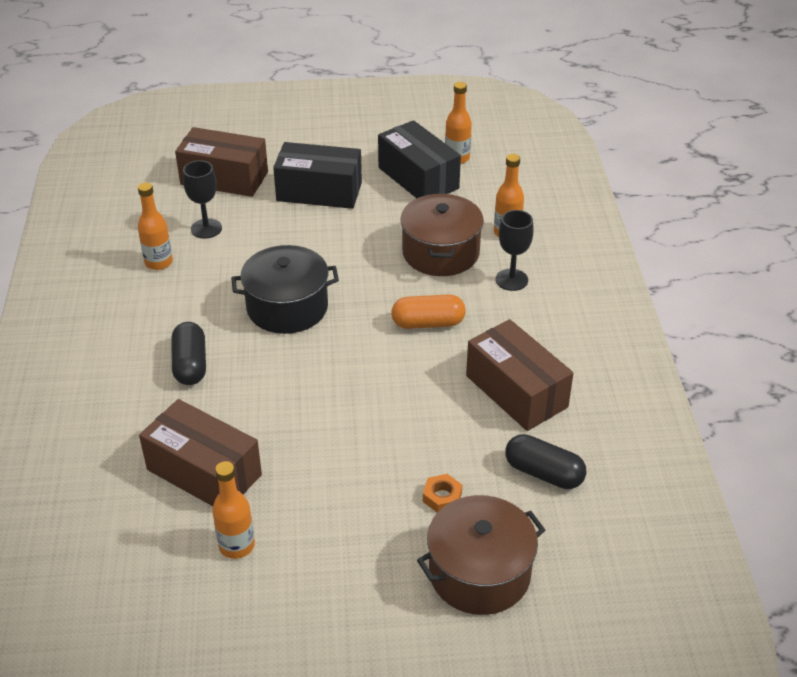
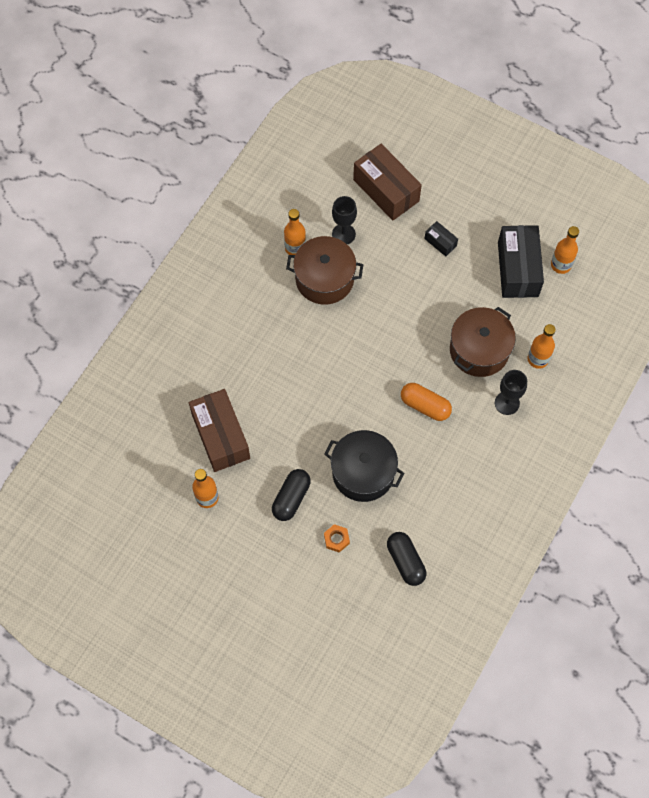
camera: 35 degrees right, 25 degrees up
(190, 364) = (262, 349): black capsule -> black capsule (291, 498)
(287, 307) = (348, 338): black pot -> black pot (363, 472)
(319, 191) = (440, 242): black box -> black box, size x0.47
(479, 573) = (319, 600): brown pot -> brown pot (324, 279)
(516, 391) = (437, 494): brown box -> none

